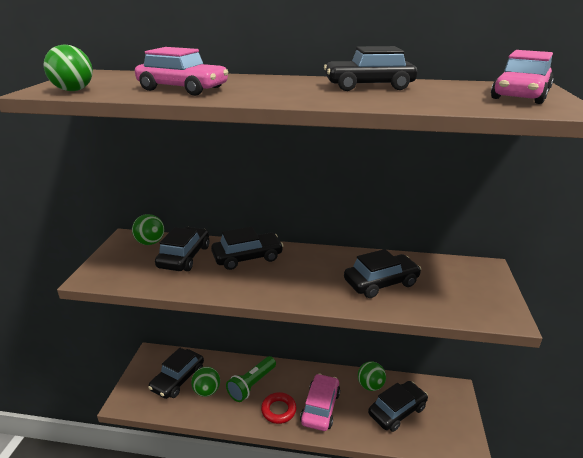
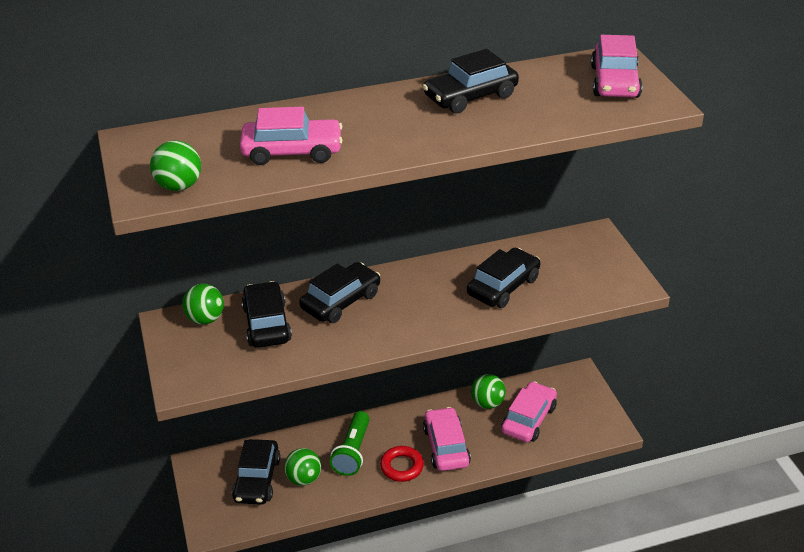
camera: 25 degrees left, 10 degrees up
(397, 411) = (528, 419): black car -> pink car

